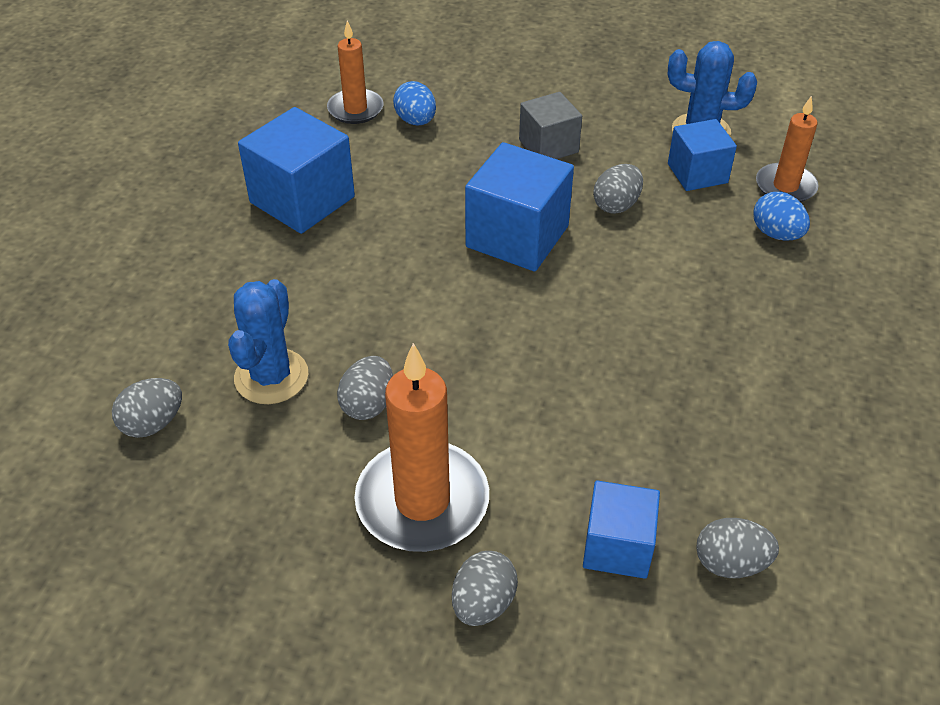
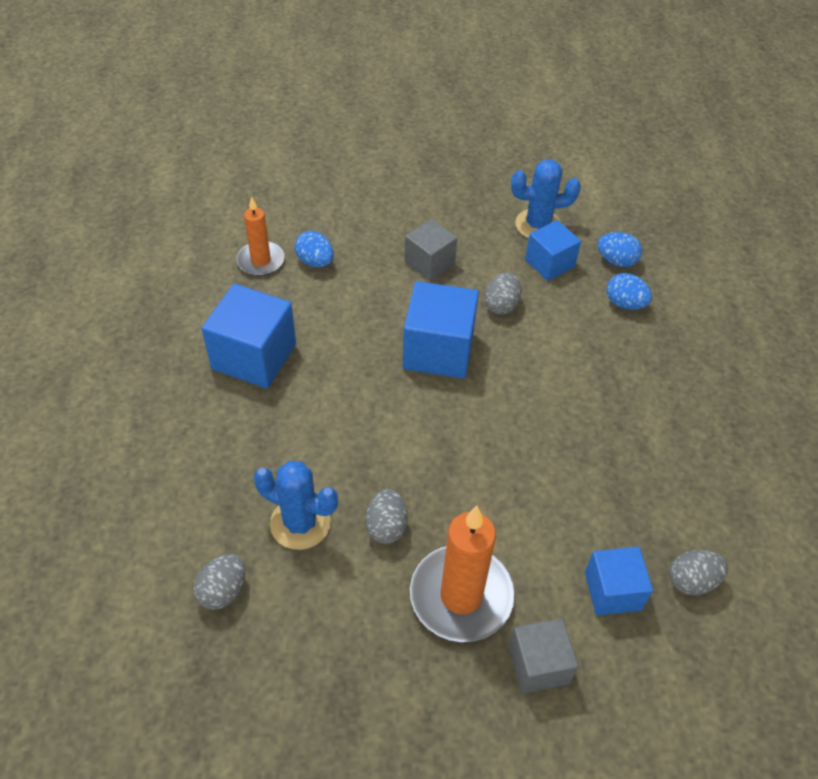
camera: 20 degrees left, 5 degrees up
(271, 377) = (300, 523): blue cactus -> blue cactus turned 60 degrees counterclockwise
(483, 603) = (538, 665): grey egg -> grey cube
(785, 186) = (616, 261): orange candle -> blue egg

